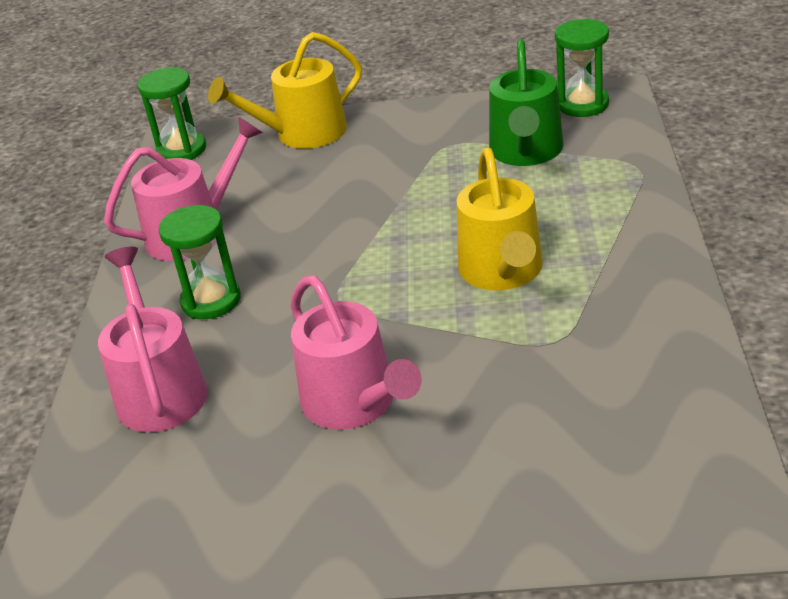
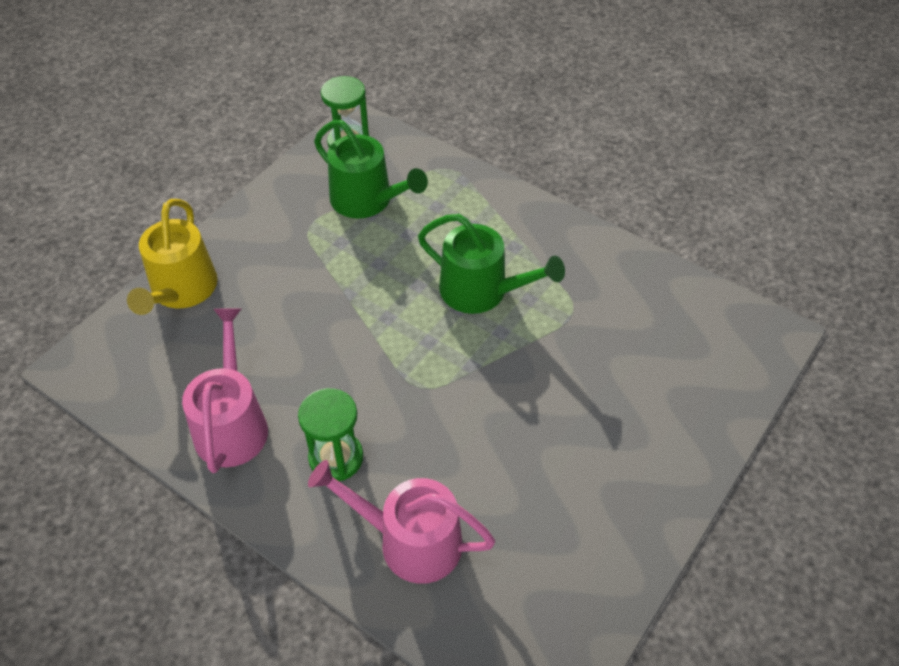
camera: 60 degrees left, 15 degrees up
(182, 150) = (97, 372): green hourglass -> none
(354, 403) = (535, 438): pink watering can -> none
(502, 271) = (481, 291): yellow watering can -> green watering can

